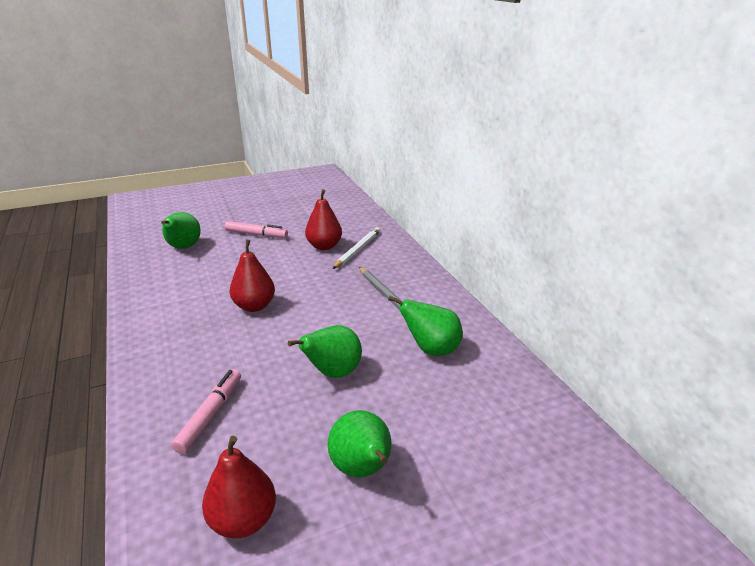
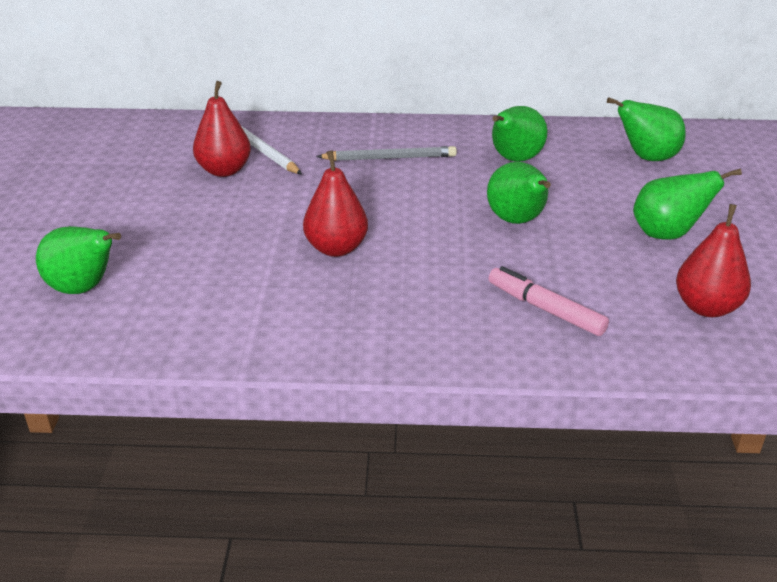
camera: 65 degrees left, 5 degrees up
(256, 234) = (120, 215): pink marker -> none
(505, 429) = (647, 158): none -> green pear

